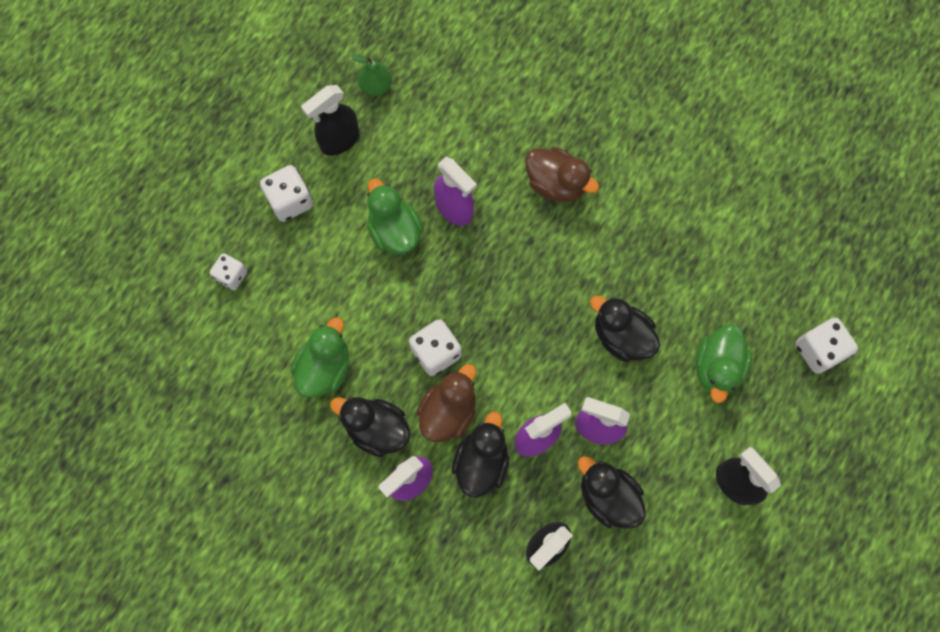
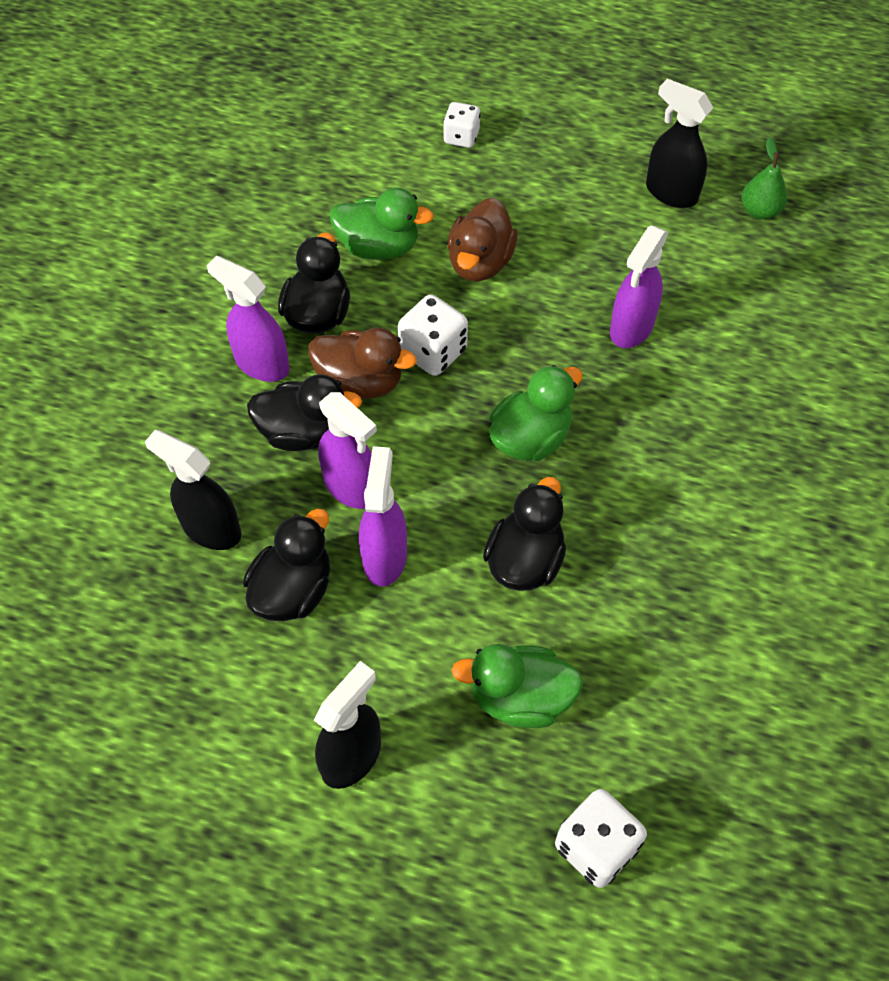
camera: 75 degrees right, 15 degrees down
(290, 201) = (573, 166): white dice -> none
(394, 231) = (576, 273): green duck -> green duck (530, 438)
(556, 184) = (716, 434): brown duck -> brown duck (480, 262)

